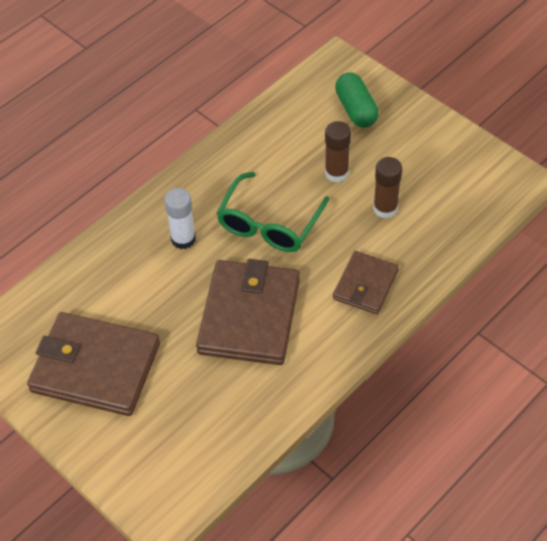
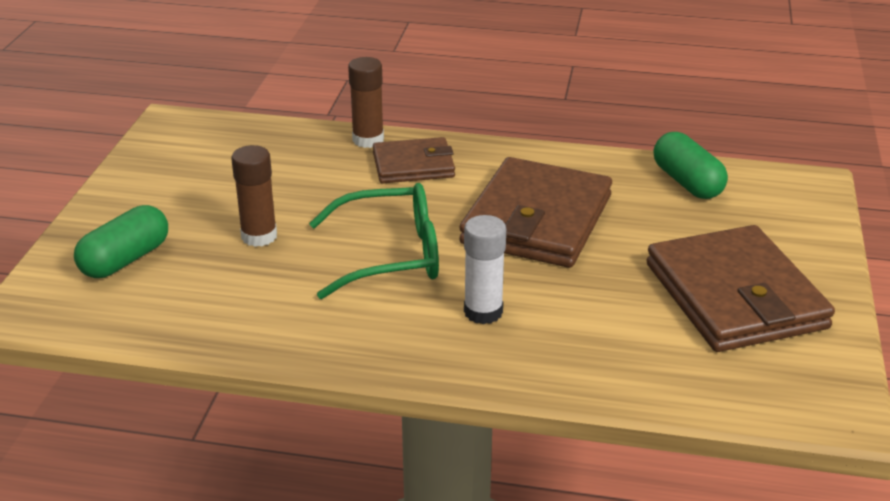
camera: 125 degrees left, 20 degrees down
(225, 433) = (687, 182): none -> green capsule
(249, 316) = (537, 220): brown wallet -> brown wallet turned 45 degrees counterclockwise
(385, 208) = (289, 186): brown glue stick -> brown glue stick (368, 140)

